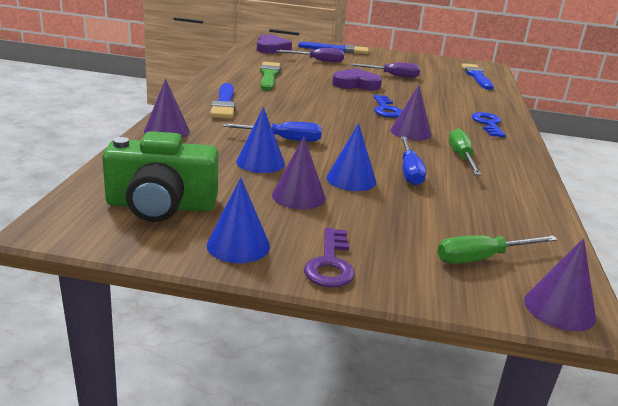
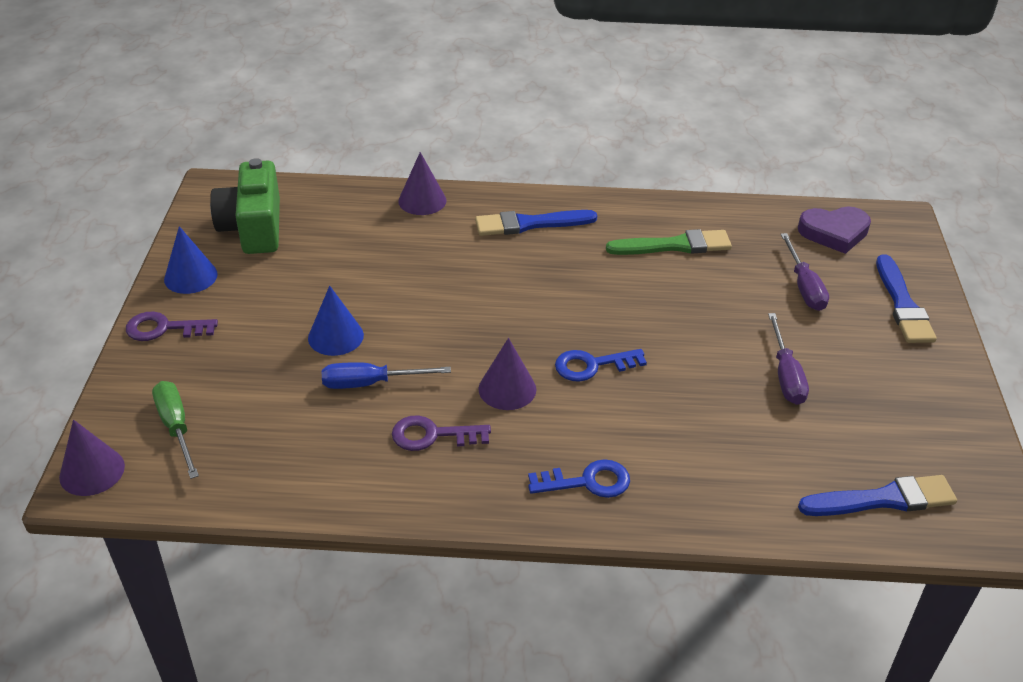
camera: 85 degrees right, 15 degrees up
(260, 162) = (361, 270): blue cone -> none
(284, 139) = (432, 281): blue screwdriver -> none
(298, 196) = (287, 302): purple cone -> none
(356, 84) = (699, 333): purple heart -> none
(461, 157) = (433, 435): green screwdriver -> purple key

